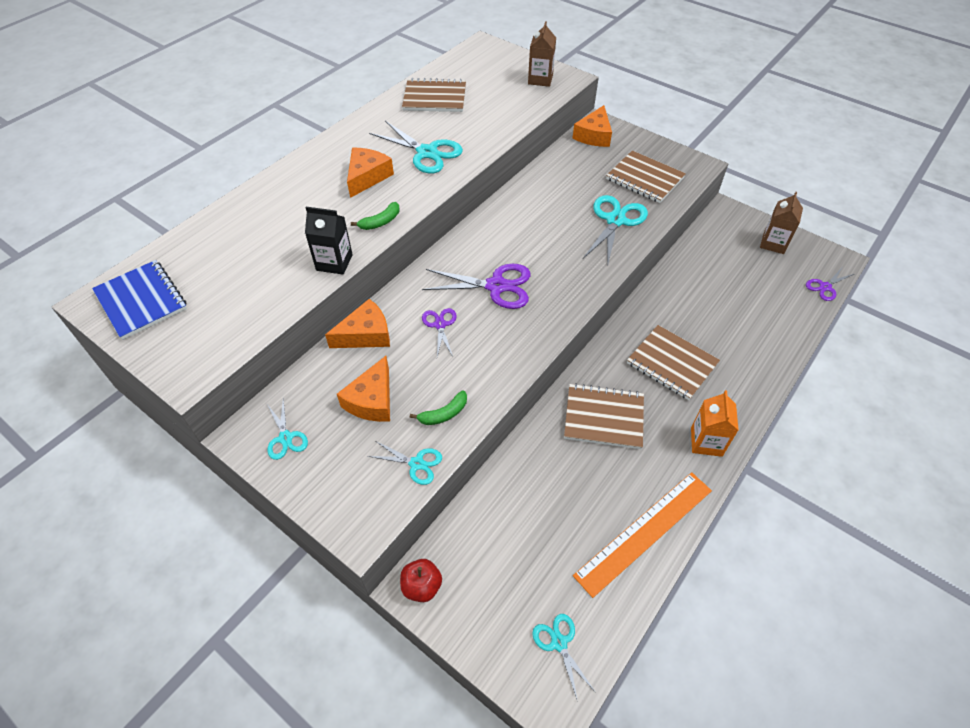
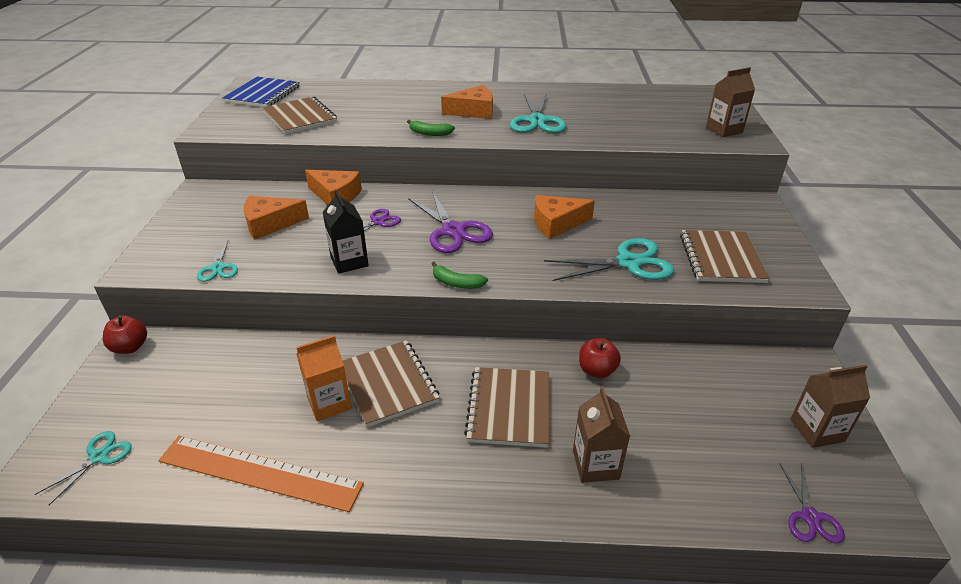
camera: 55 degrees right, 15 degrees down
(285, 438) = (208, 205): turquoise scissors -> none
(334, 262) = (364, 134): black carton -> black carton (349, 261)
(434, 98) = (611, 100): brown notebook -> brown notebook (300, 117)
(444, 414) = (280, 261): green banana -> green banana (456, 283)
(594, 135) = (734, 206): orange cheese -> orange cheese (556, 223)
(667, 302) = (597, 370): none -> red apple
(706, 442) = (418, 481): orange carton -> orange carton (329, 403)
(743, 349) = (595, 464): none -> brown carton
(825, 287) = (810, 517): purple scissors -> purple scissors turned 105 degrees counterclockwise

